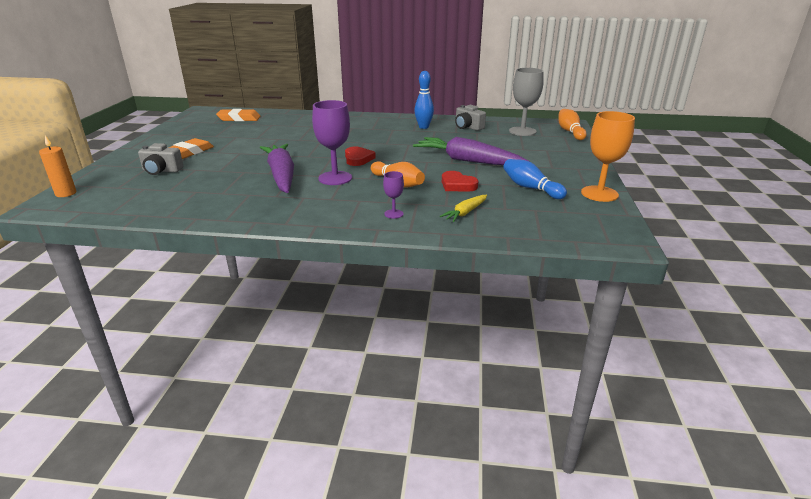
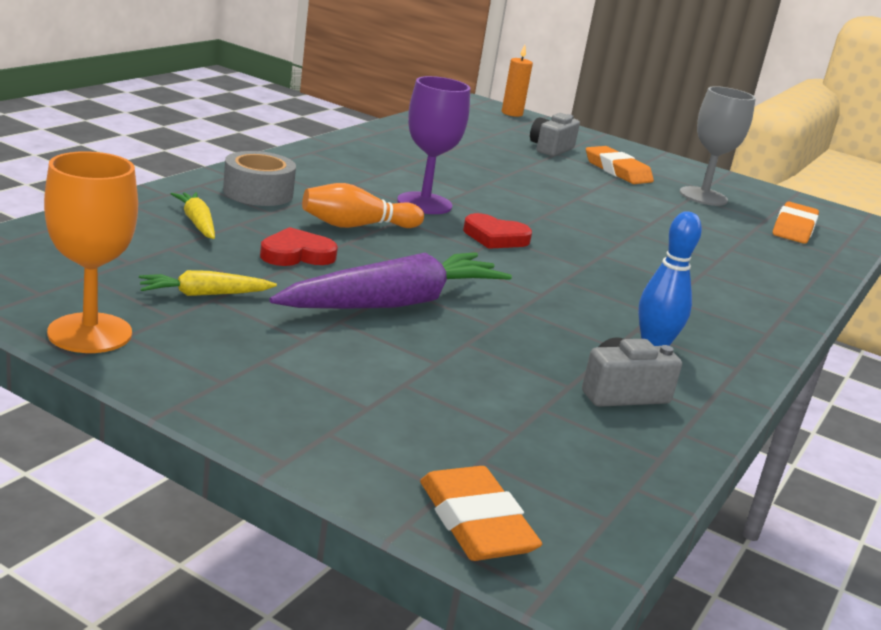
camera: 110 degrees right, 5 degrees down
(281, 176) = (469, 185): purple carrot -> none
(393, 214) = (258, 193): purple goblet -> grey tape
(522, 131) = (536, 448): grey goblet -> grey goblet (703, 196)
(530, 188) = (204, 294): blue bowling pin -> yellow carrot
(570, 132) = (476, 522): orange bowling pin -> orange eraser

